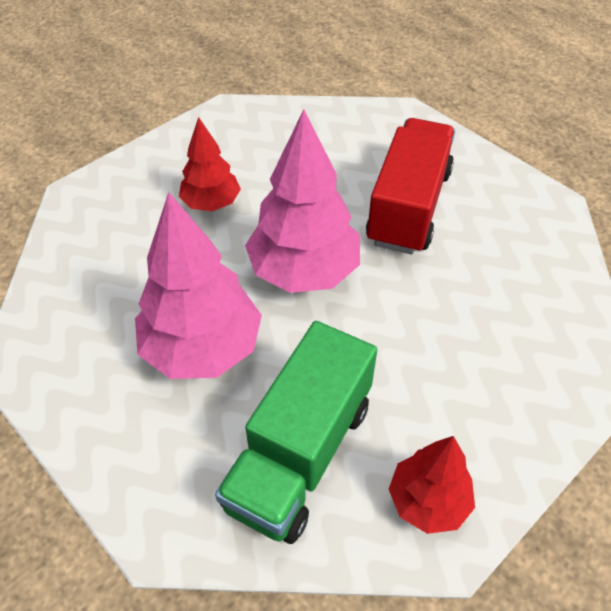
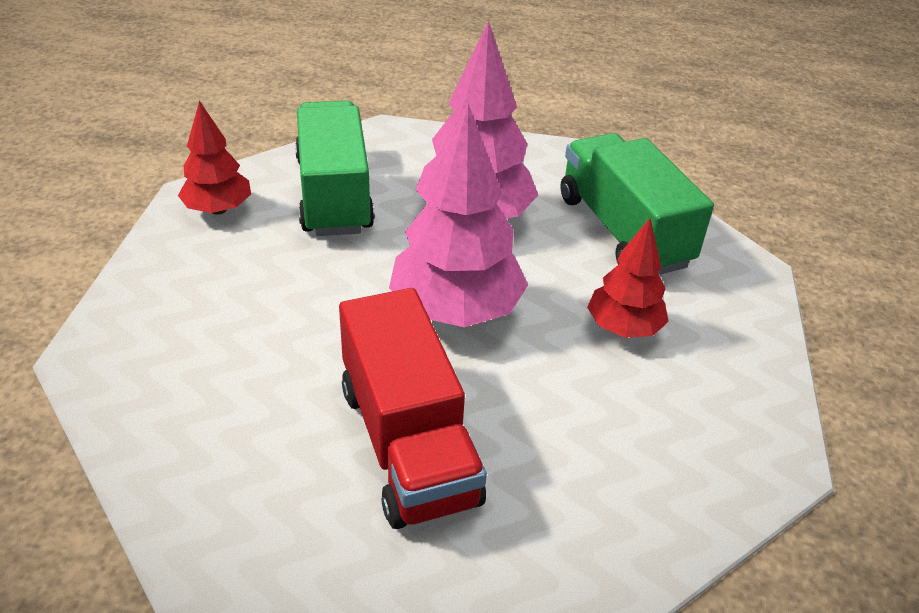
camera: 140 degrees right, 10 degrees down
(109, 269) = (623, 231): none -> green truck

